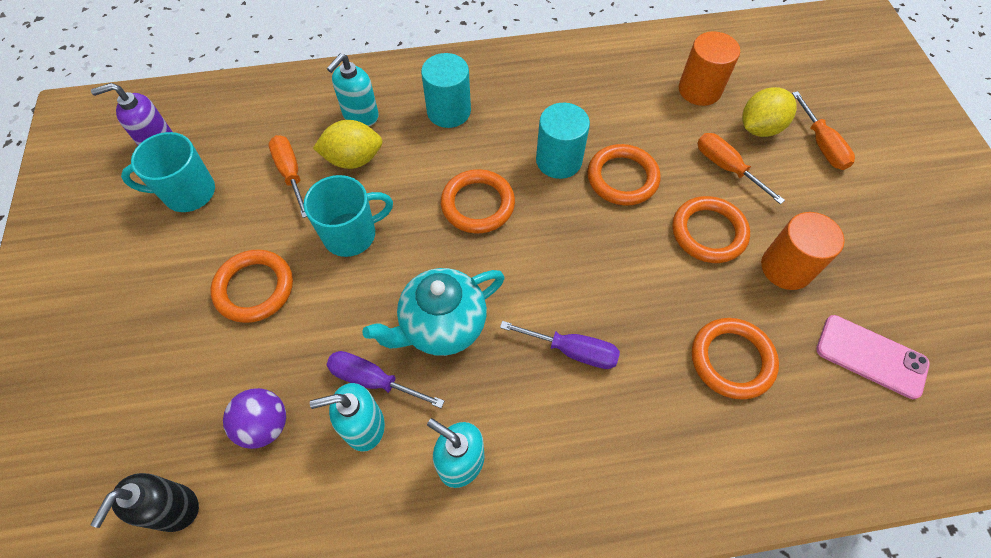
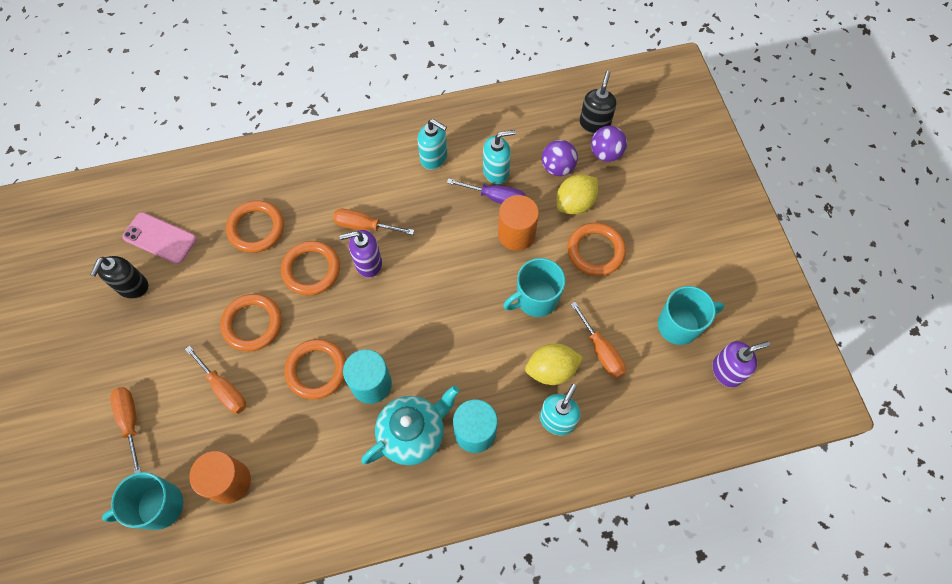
camera: 175 degrees right, 5 degrees up
(179, 445) = (605, 153): none -> purple ball
(442, 326) = (455, 235): turquoise teapot -> turquoise teapot (413, 434)
(478, 204) = (439, 334): orange ring -> orange ring (311, 270)
(566, 296) = (368, 263): none -> purple soap dispenser
(572, 351) = (364, 226): purple screwdriver -> orange screwdriver
(759, 128) = (182, 437): yellow lemon -> yellow lemon (575, 203)
(764, 77) = (159, 506): none -> turquoise mug
(786, 268) = (199, 298): orange cylinder -> orange cylinder (516, 234)
(881, 290) = (132, 286): none -> black soap dispenser

